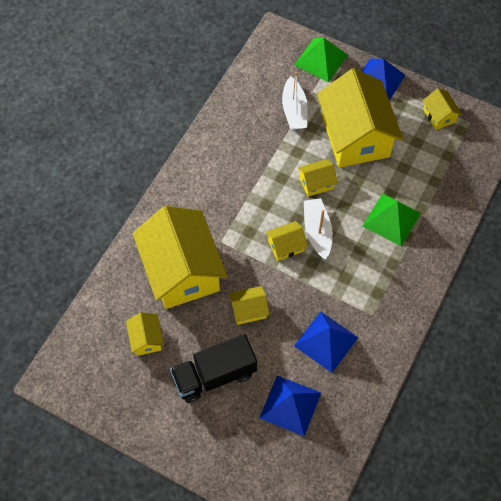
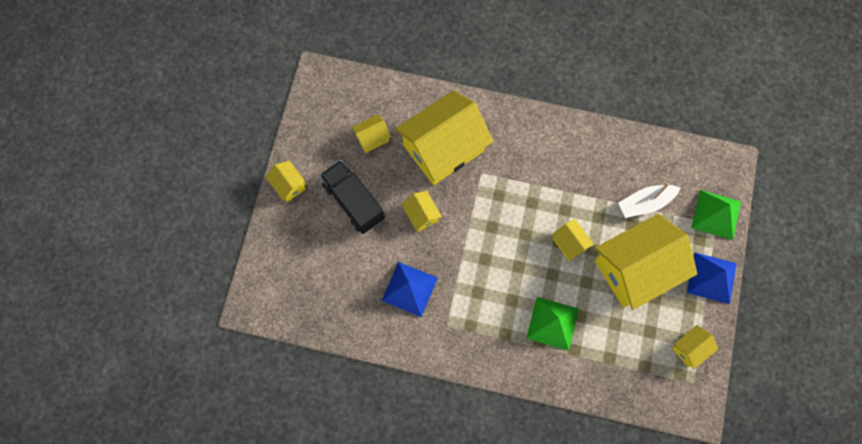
camera: 75 degrees right, 10 degrees up
(286, 246) = (494, 231): yellow house -> yellow house (289, 185)
(290, 405) = (343, 272): blue pyramid -> none
(317, 231) = (518, 256): white boat -> none

